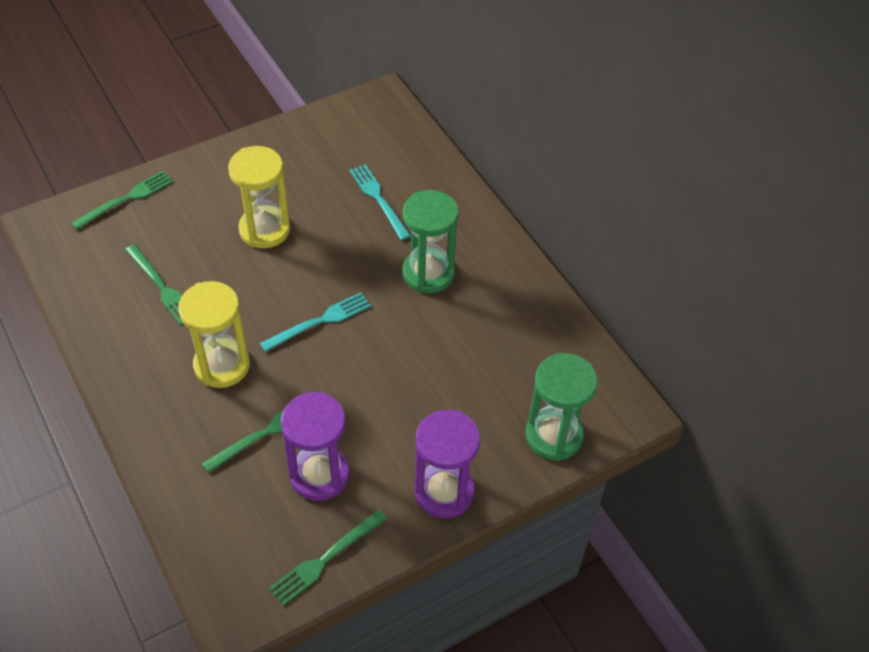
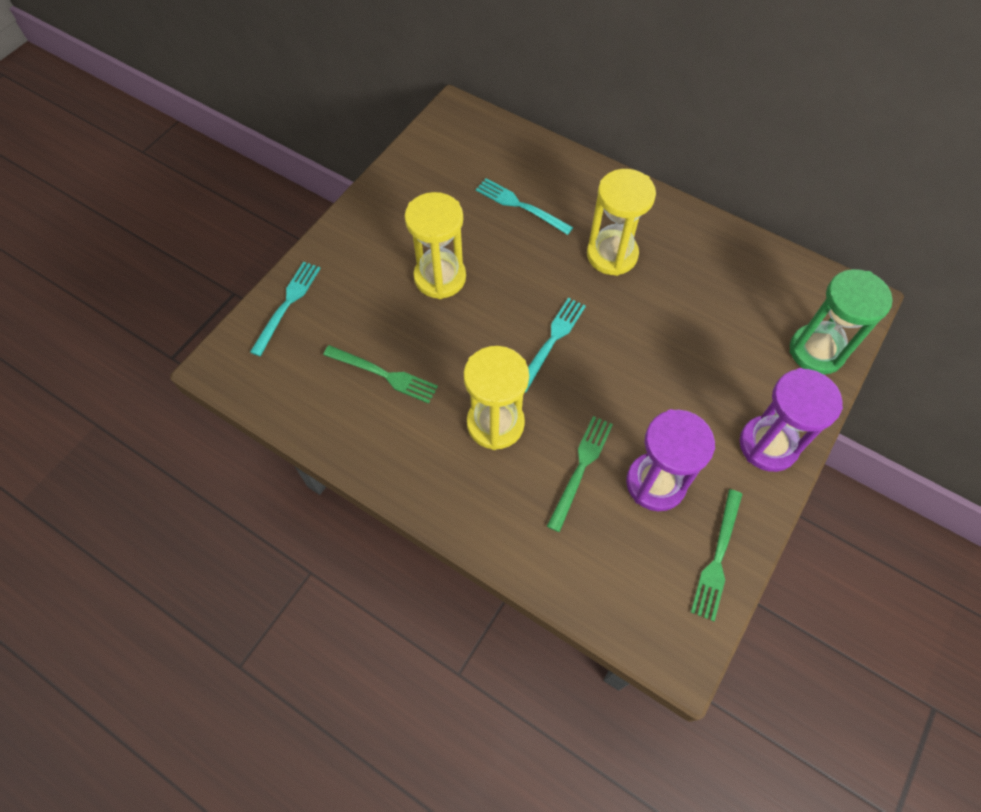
camera: 25 degrees left, 10 degrees up
(126, 199) = (287, 305): green fork -> turquoise fork
(428, 273) = (612, 255): green hourglass -> yellow hourglass

